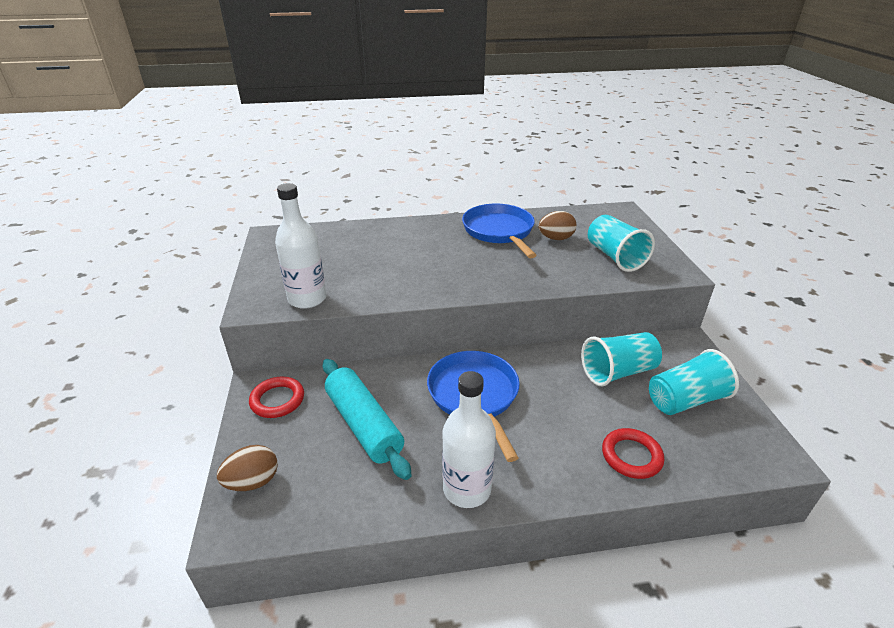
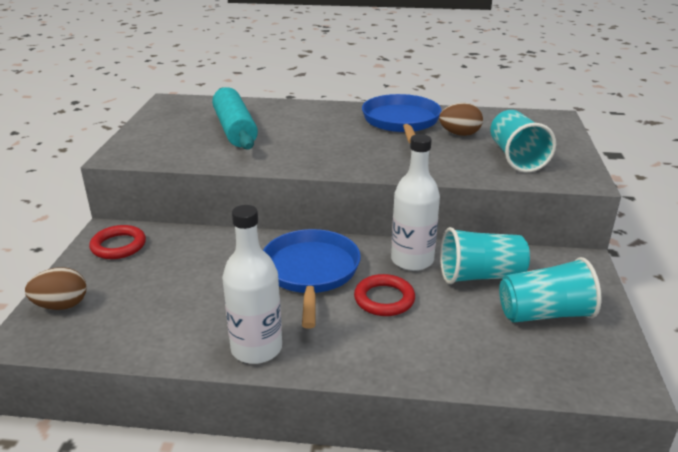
camera: 15 degrees right, 5 degrees down
(307, 299) = (172, 155): white bottle -> white bottle (412, 260)
(363, 425) = (187, 278): turquoise rolling pin -> turquoise rolling pin (235, 129)
(631, 456) = (449, 353): red ring -> red ring (384, 299)

